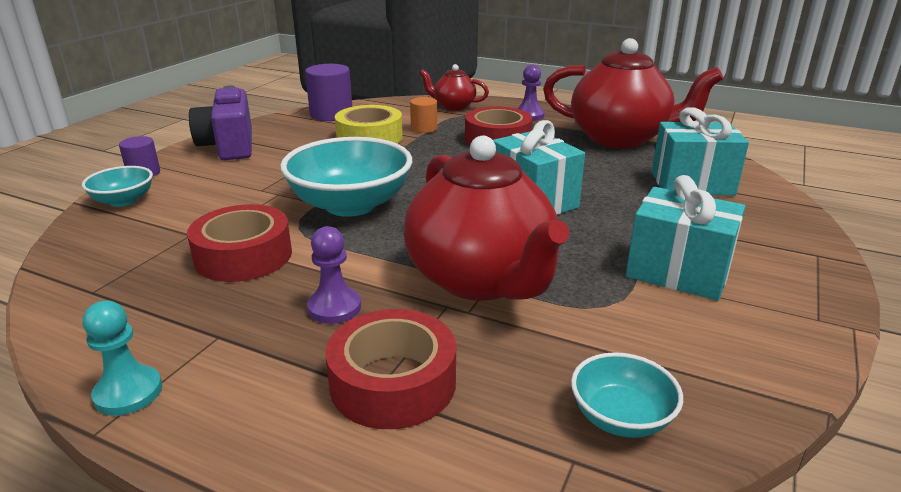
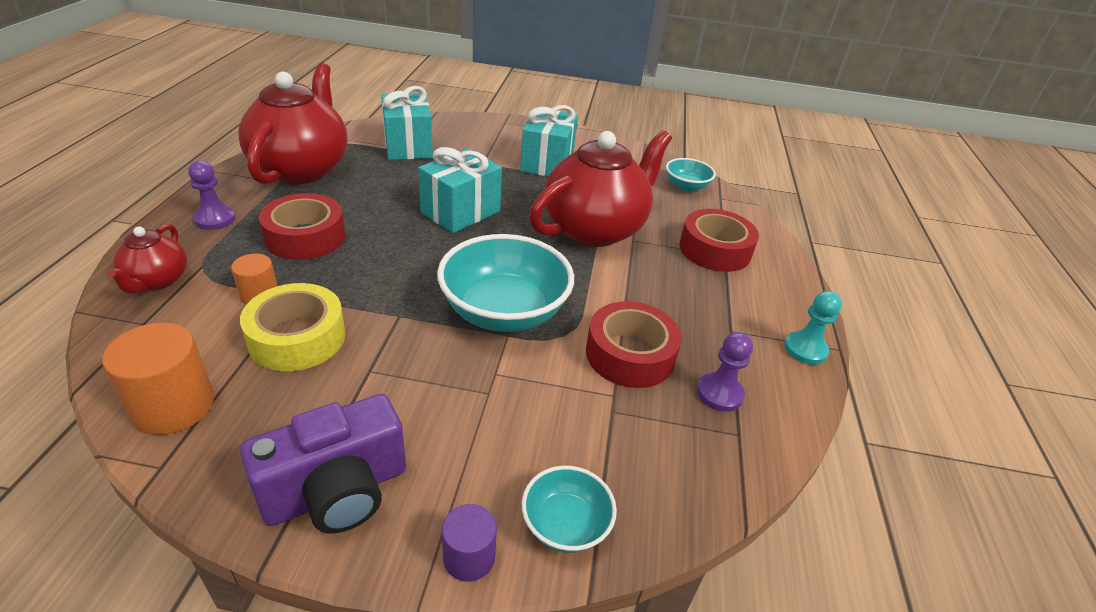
camera: 110 degrees left, 10 degrees up
(331, 114) = (173, 406): purple cylinder -> orange cylinder
(334, 307) = (666, 285): purple pawn -> purple pawn (719, 393)

